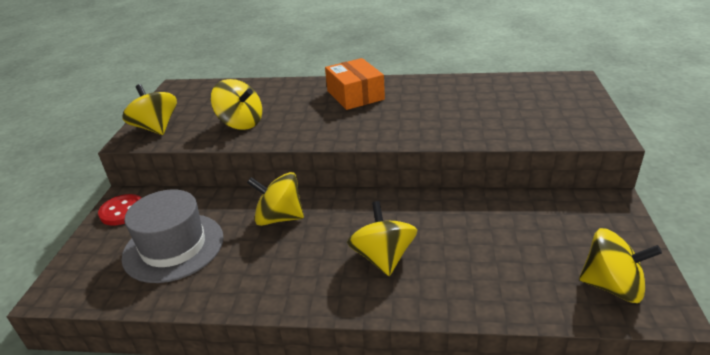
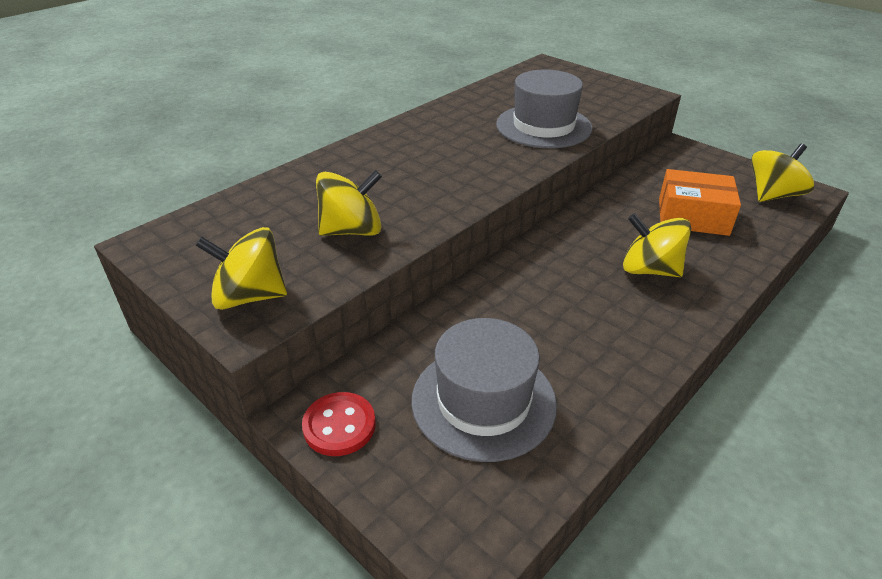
camera: 55 degrees left, 5 degrees up
(279, 218) = (517, 302): yellow spinning top -> none
(355, 95) = (408, 147): orange box -> orange box (693, 216)
(462, 120) = (543, 126): none -> grey hat

